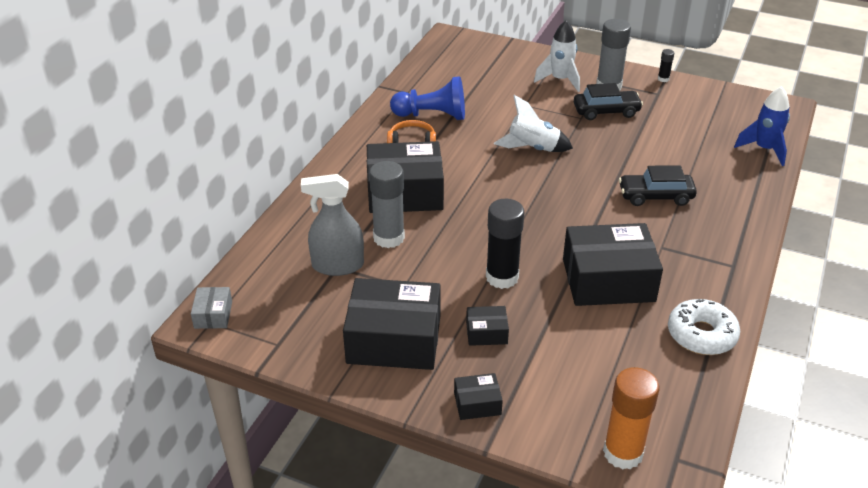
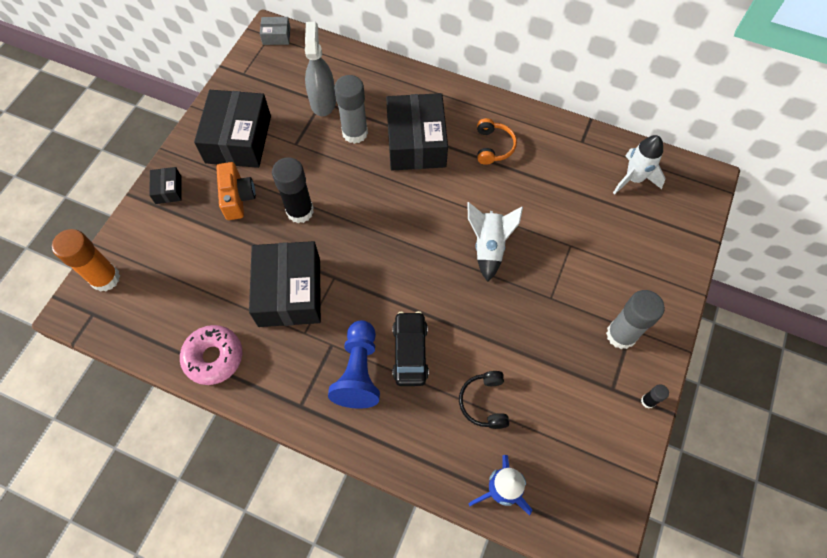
camera: 90 degrees right, 25 degrees up
(432, 115) = (541, 162): blue pawn -> blue pawn (359, 371)
(486, 333) = (237, 198): black box -> orange camera
(560, 80) = (627, 284): white rocket -> white rocket (633, 179)
(606, 111) = (566, 325): black car -> none
(691, 155) = (484, 402): none -> black headphones
(701, 335) = (214, 357): white donut -> pink donut

